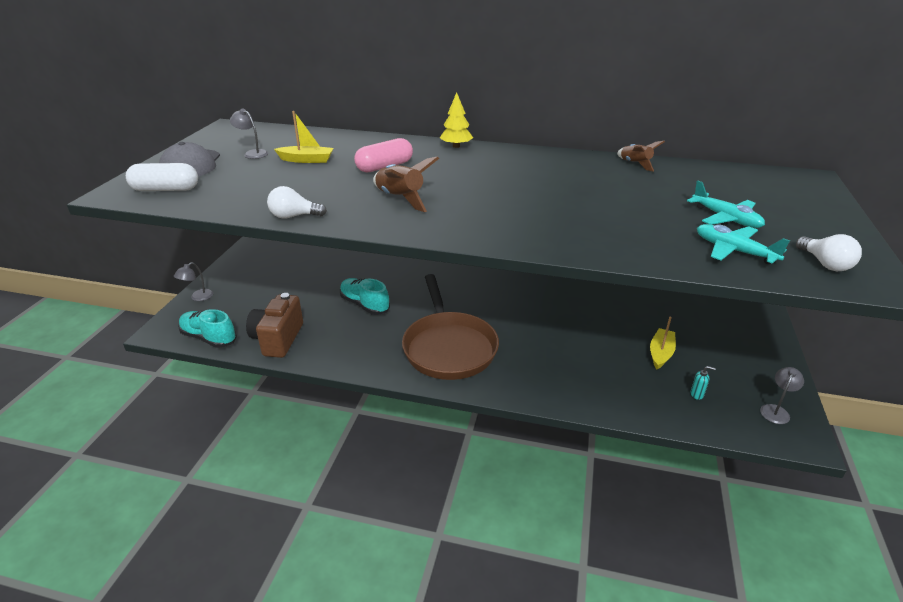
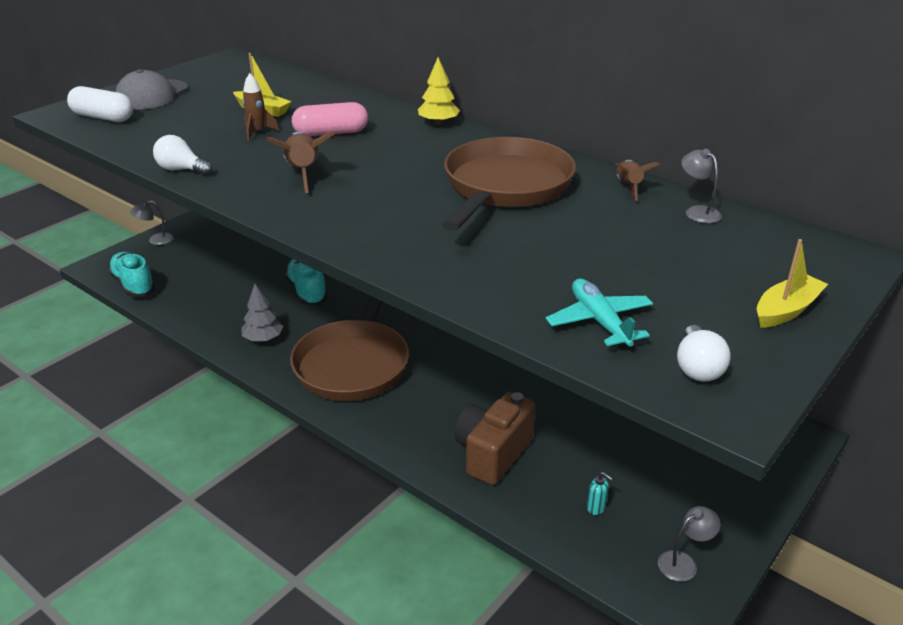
camera: 25 degrees right, 0 degrees up
(252, 153) = (220, 93): grey lamp -> grey lamp (697, 212)
(278, 339) = (193, 304): brown camera -> brown camera (492, 453)
(323, 176) = (257, 132): none -> brown rocket
(361, 350) = (263, 339): none -> grey tree
(559, 179) = (505, 187): none -> brown pan
(660, 353) = (598, 446): yellow boat -> yellow boat (786, 310)
(725, 218) = (648, 281): turquoise plane -> none

